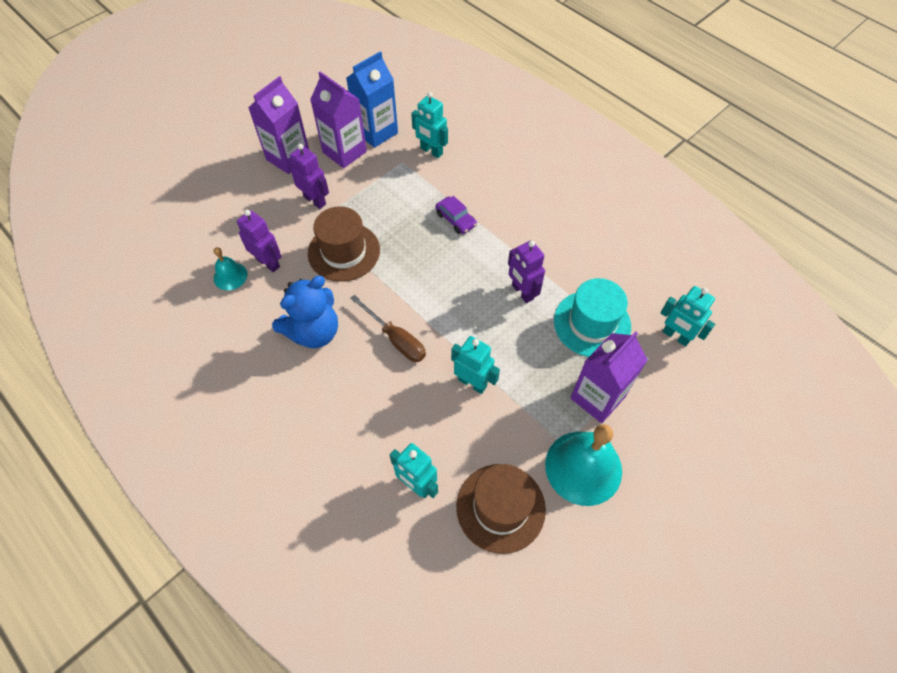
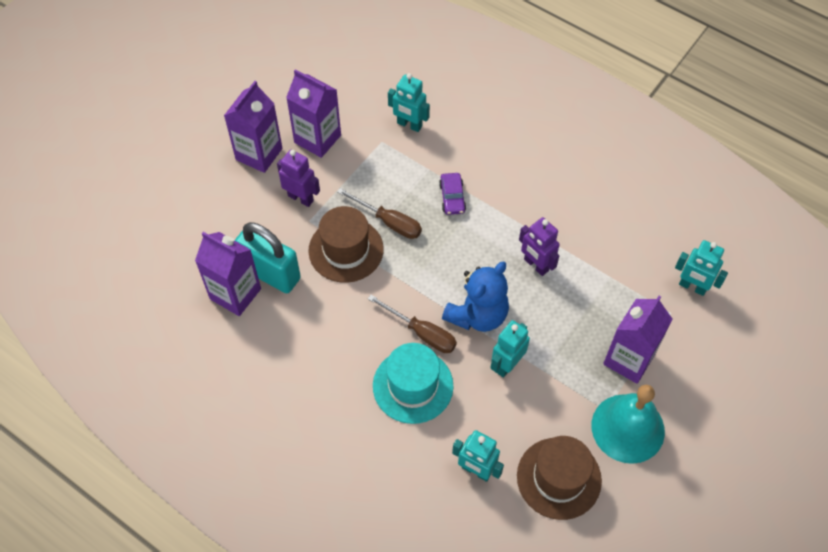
camera: 10 degrees left, 0 degrees up
(230, 276) = (235, 294): turquoise bell -> purple carton
(268, 263) = (271, 273): purple robot -> turquoise padlock
(314, 332) = (338, 338): blue teddy bear -> blue teddy bear (477, 315)
(376, 132) = (345, 111): blue carton -> none
(390, 232) = (389, 222): none -> brown screwdriver
(456, 219) = (452, 197): purple car -> purple car turned 45 degrees clockwise
(472, 383) = (507, 364): turquoise robot -> turquoise robot turned 75 degrees counterclockwise
(592, 323) = (610, 287): turquoise hat -> turquoise hat (413, 386)

